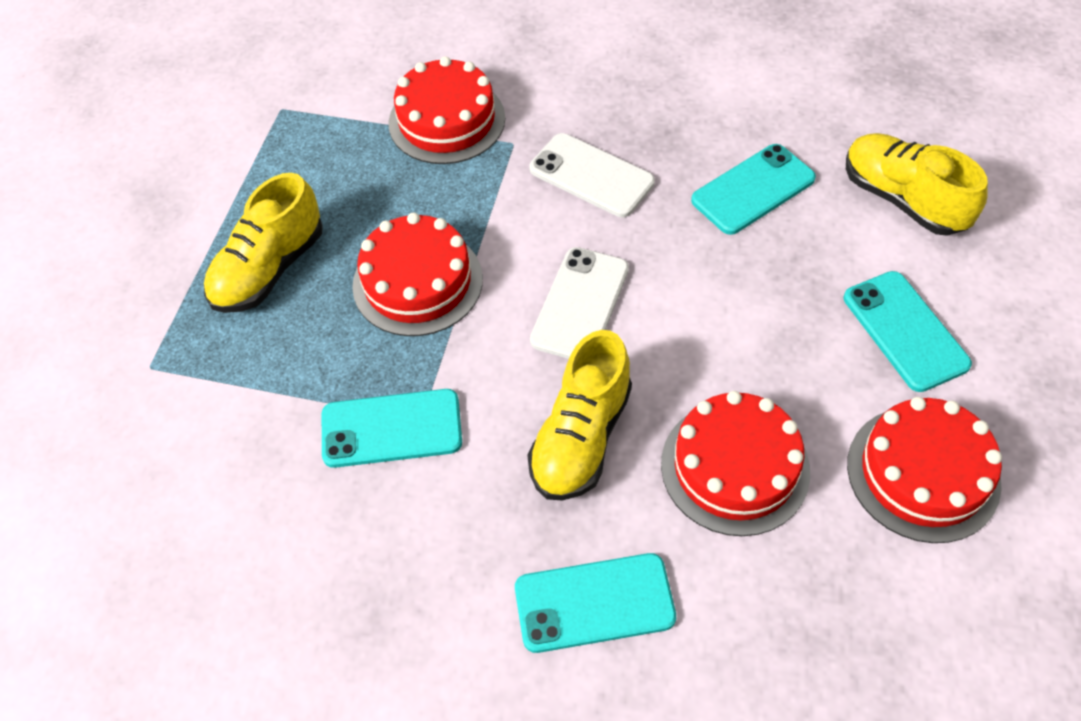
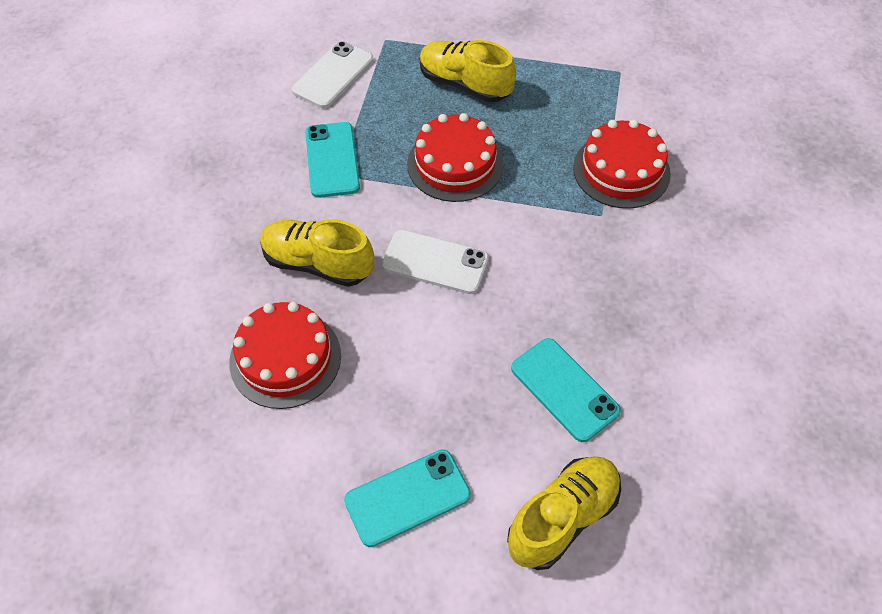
camera: 85 degrees right, 0 degrees up
(591, 176) = (569, 268): white phone -> white phone (333, 75)
(594, 603) = (193, 272): turquoise phone -> none
(923, 473) = (268, 491): red cake -> none

